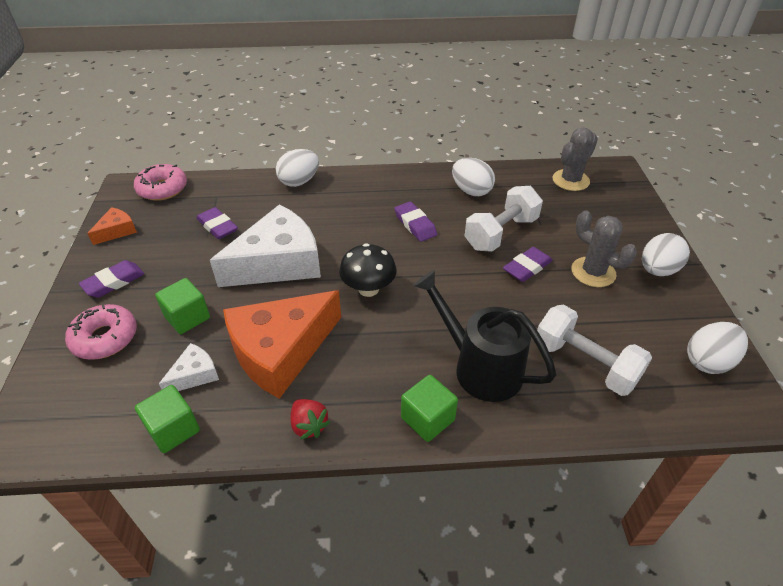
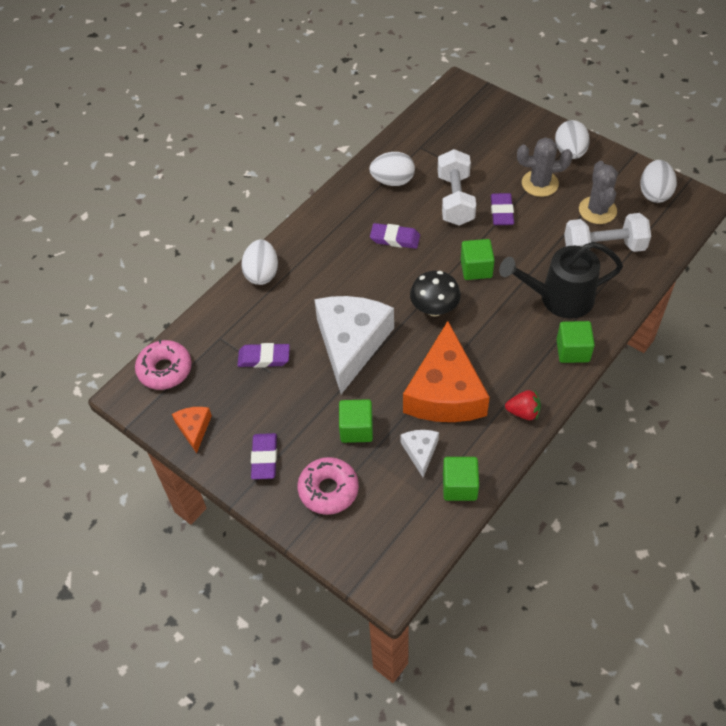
camera: 45 degrees left, 10 degrees up
(443, 289) = (476, 268): none -> green cube
(570, 180) = (443, 120): grey cactus -> grey cactus (597, 210)

